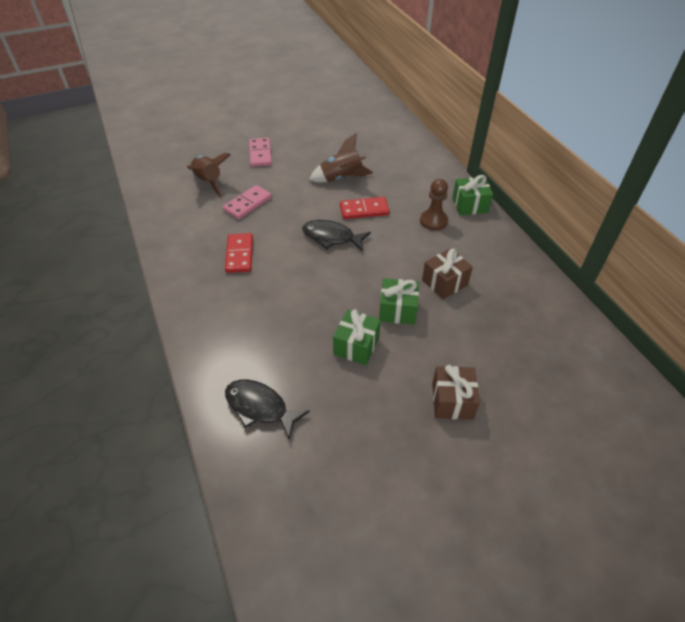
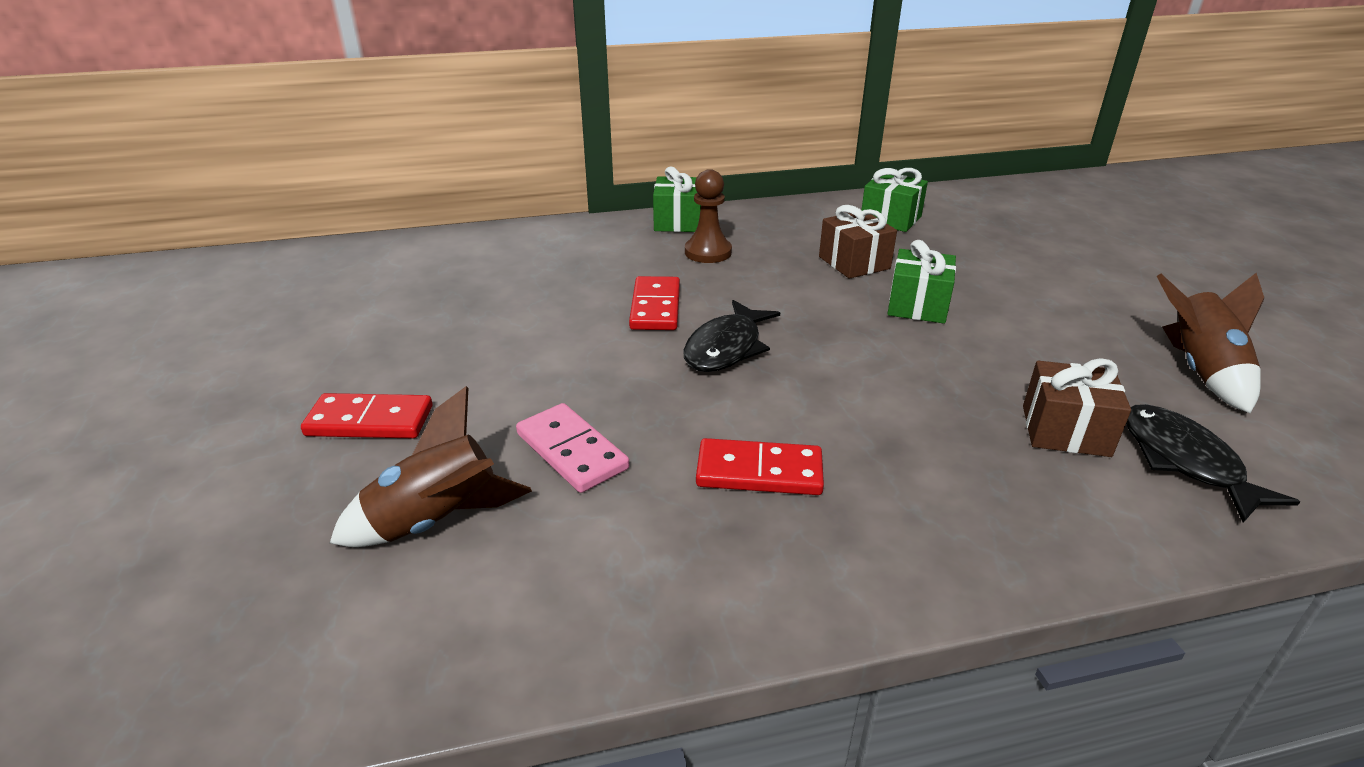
camera: 80 degrees left, 15 degrees down
(260, 154) = (369, 421): pink domino -> red domino
(260, 407) = (1184, 461): black fish -> black fish turned 120 degrees clockwise
(341, 178) = (543, 320): brown rocket -> brown rocket (1200, 371)
(356, 346) = (1004, 349): green gift -> green gift (890, 219)
(452, 401) = (1084, 288): brown gift -> brown gift (1065, 431)

